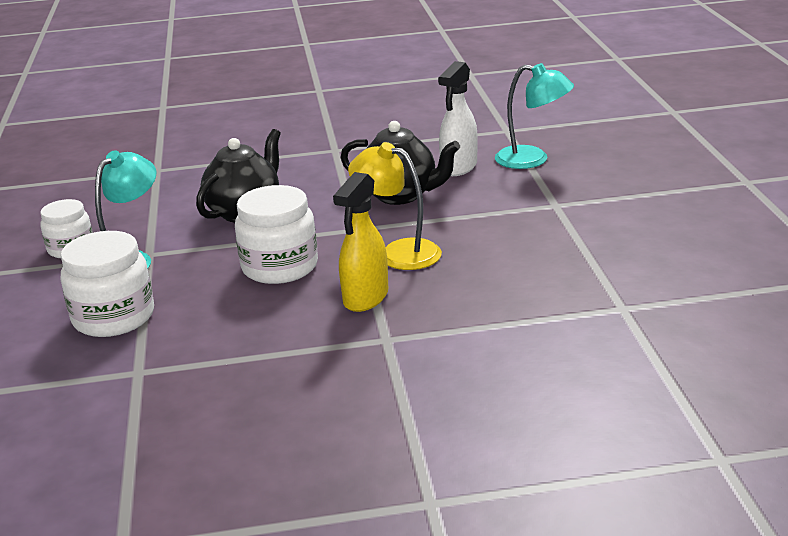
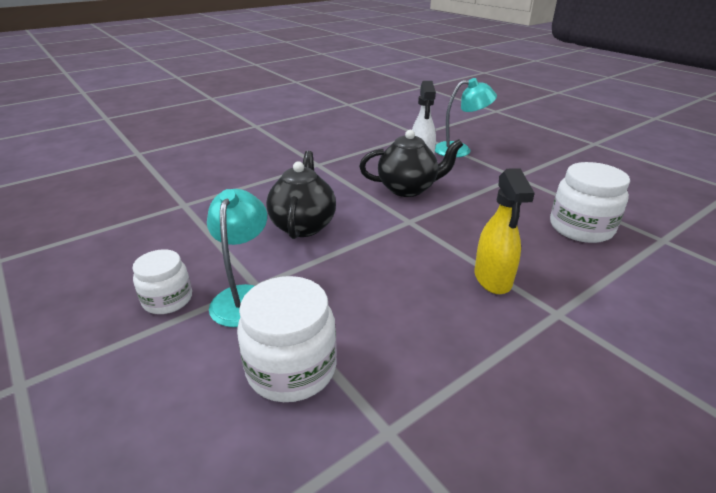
camera: 30 degrees left, 5 degrees up
(280, 267) = (390, 268): white jar -> white jar (581, 228)
(398, 252) = (465, 233): yellow lamp -> none

